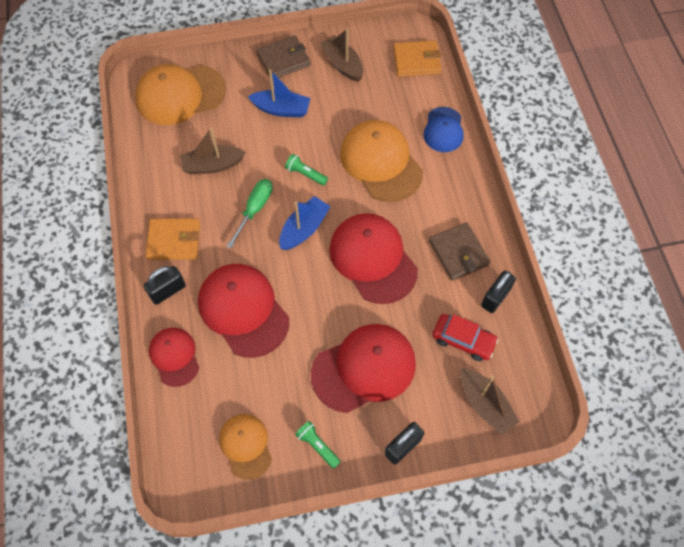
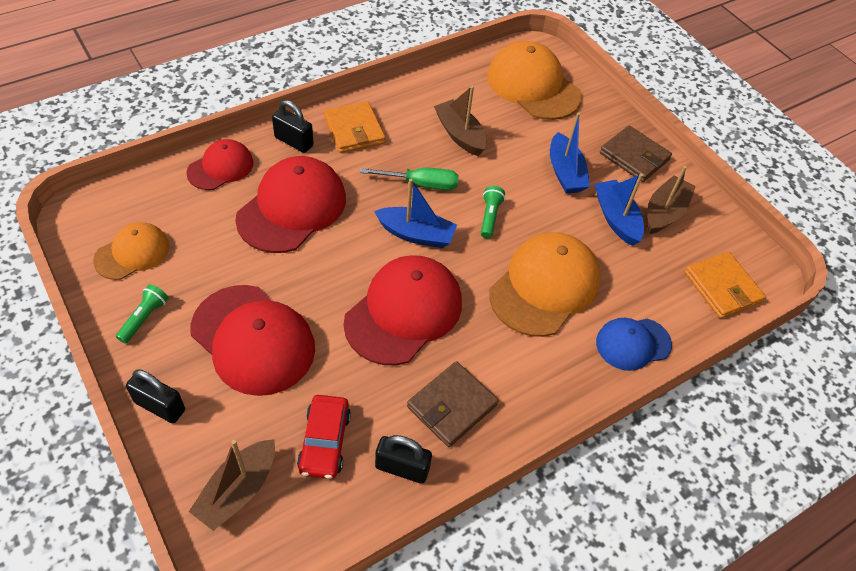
camera: 65 degrees right, 10 degrees down
(337, 95) = (616, 218): none -> blue boat

